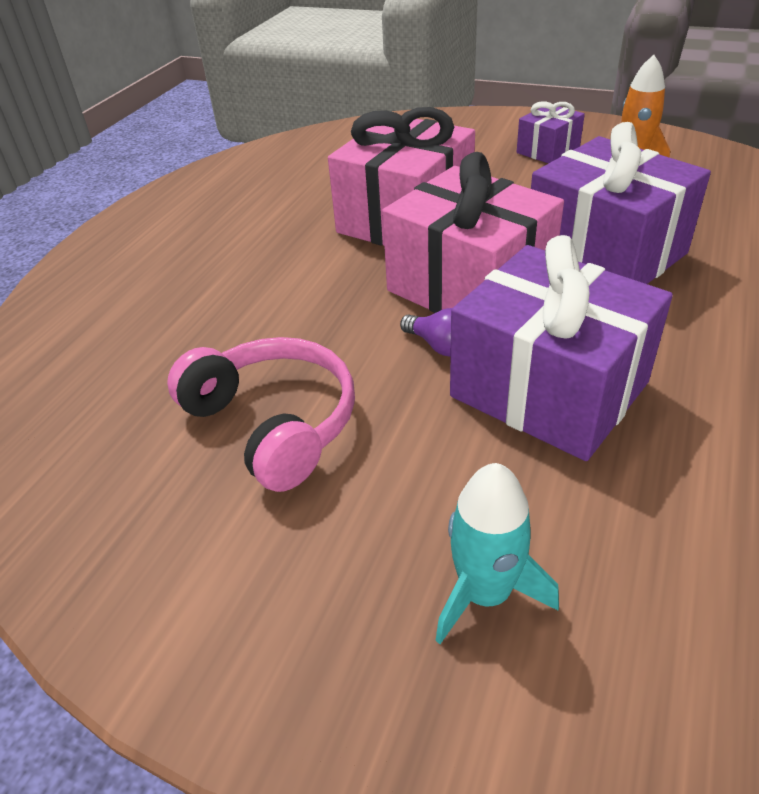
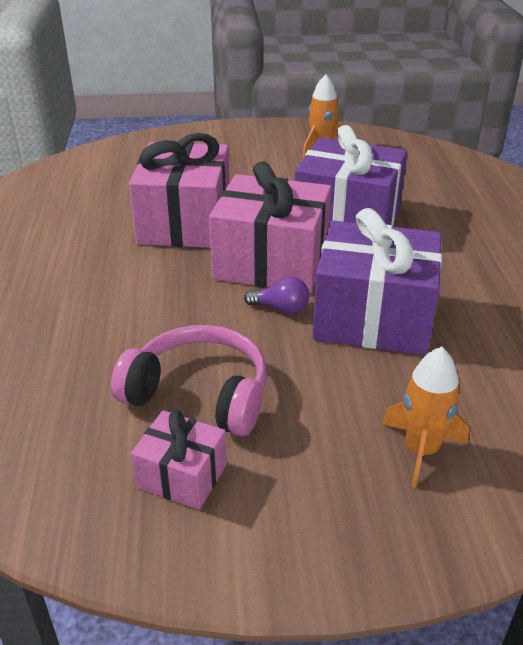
camera: 30 degrees left, 5 degrees down
(185, 514) = (182, 475): none -> pink gift
(485, 593) = (421, 450): turquoise rocket -> orange rocket
(548, 150) = (256, 152): purple gift -> none

